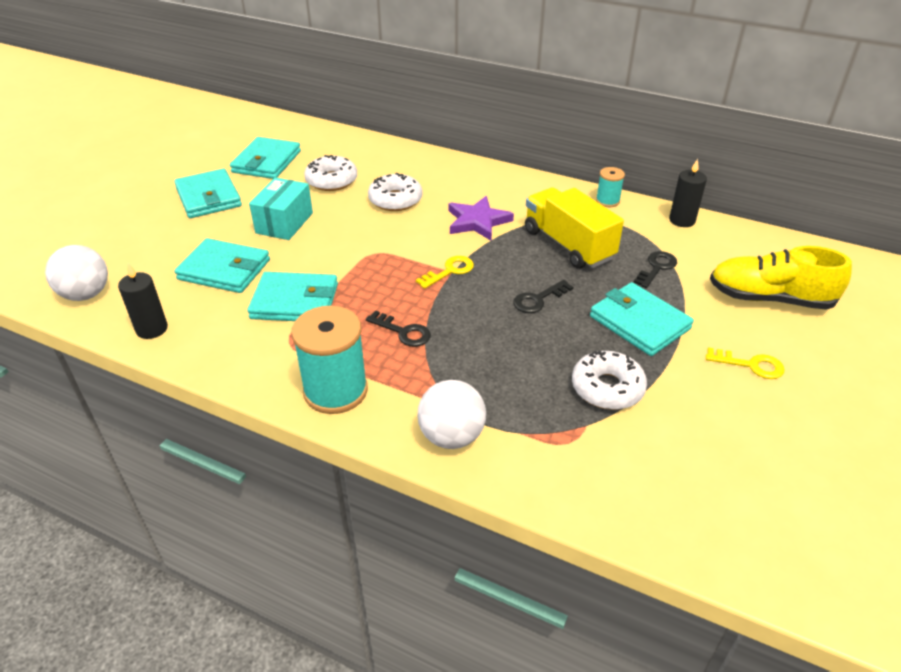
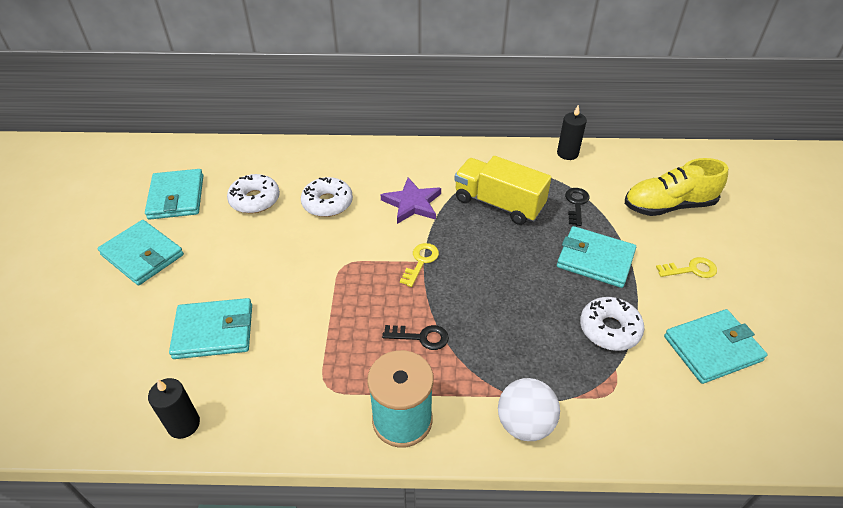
camera: 25 degrees left, 5 degrees up
(86, 294) = (84, 411): white ball -> none
(284, 223) = (239, 260): turquoise box -> none
(295, 301) = (305, 341): turquoise wallet -> turquoise wallet (712, 348)
(538, 299) = (508, 265): black key -> none
(607, 201) = (502, 151): turquoise spool -> none

